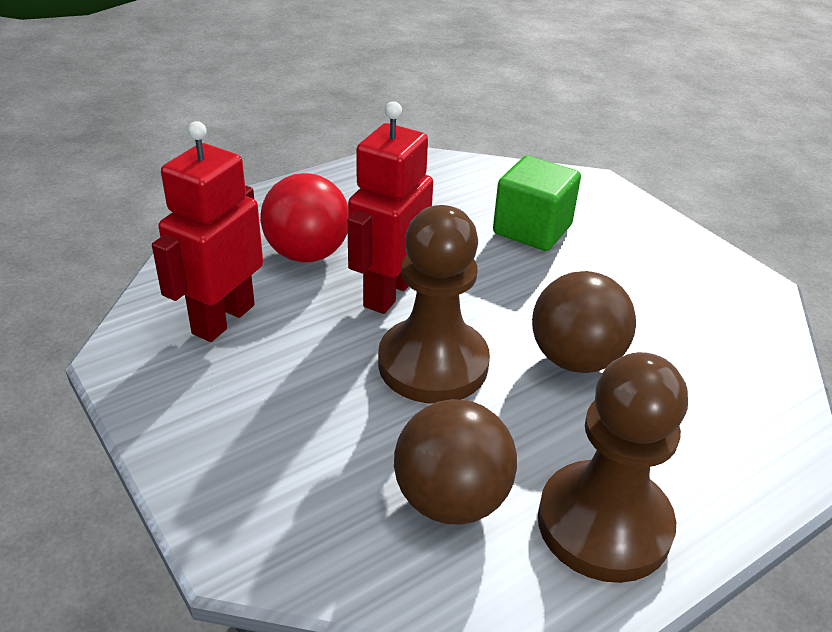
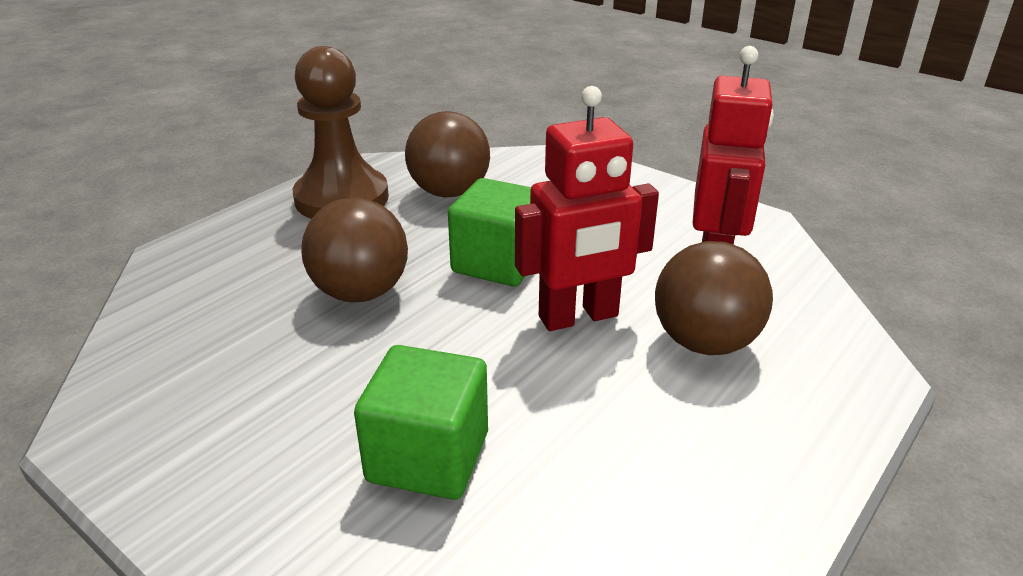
camera: 165 degrees right, 5 degrees down
(307, 254) = (705, 342): red ball -> brown ball
(388, 293) = (578, 317): red robot -> red robot turned 60 degrees clockwise
(433, 364) = (498, 263): brown pawn -> green cube

